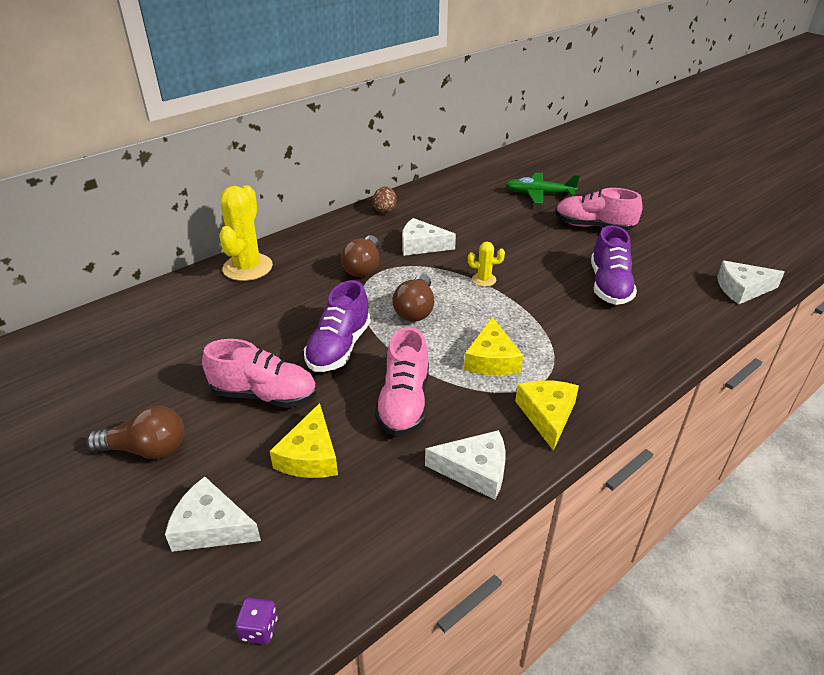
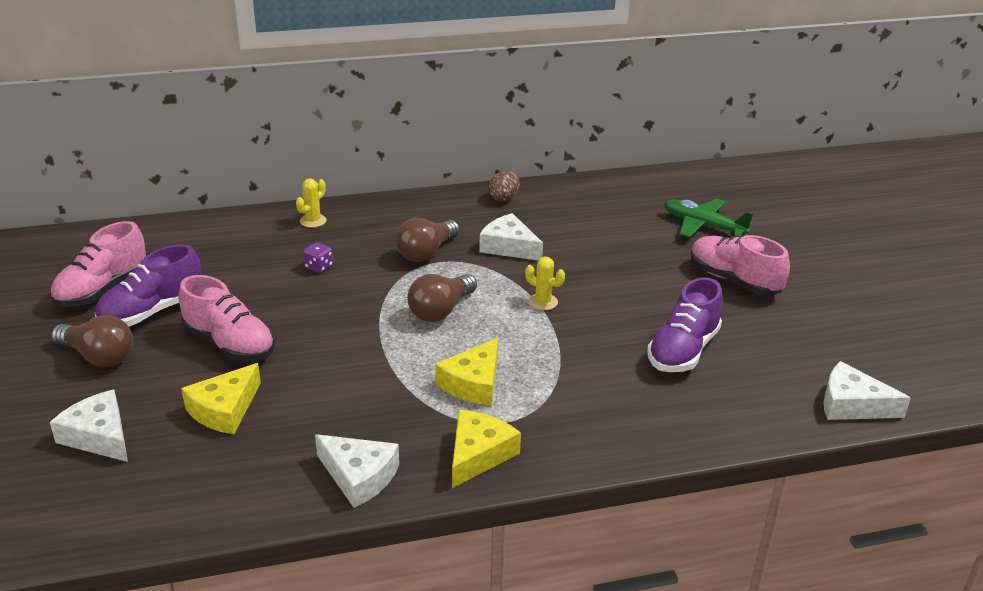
camera: 25 degrees right, 5 degrees down
(247, 267) = (313, 221): yellow cactus -> yellow cactus, size x0.48
(259, 629) = (73, 526): purple dice -> purple dice (319, 267)
(339, 347) = (333, 323): purple shoe -> purple shoe (152, 312)
(404, 403) = (348, 394): pink shoe -> pink shoe (102, 289)

